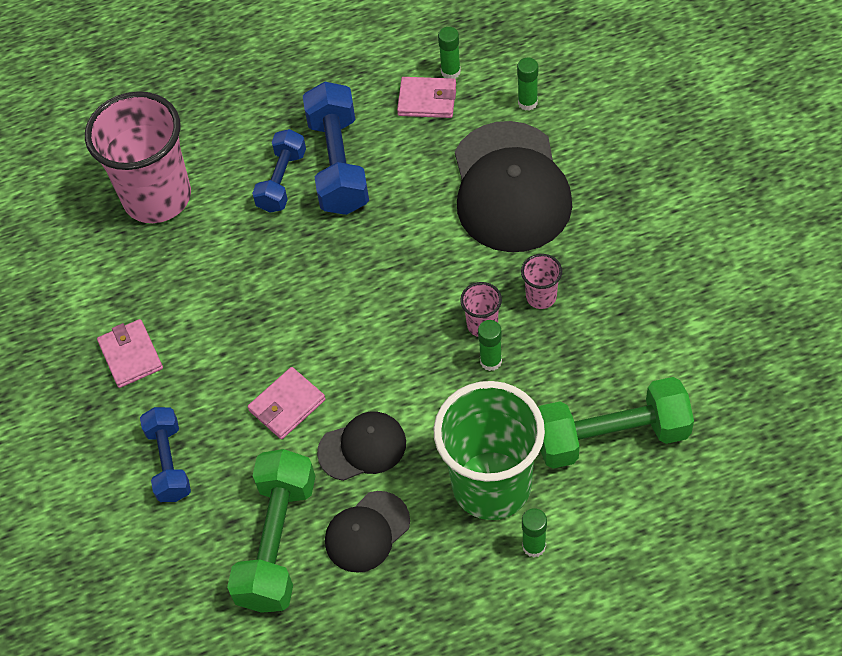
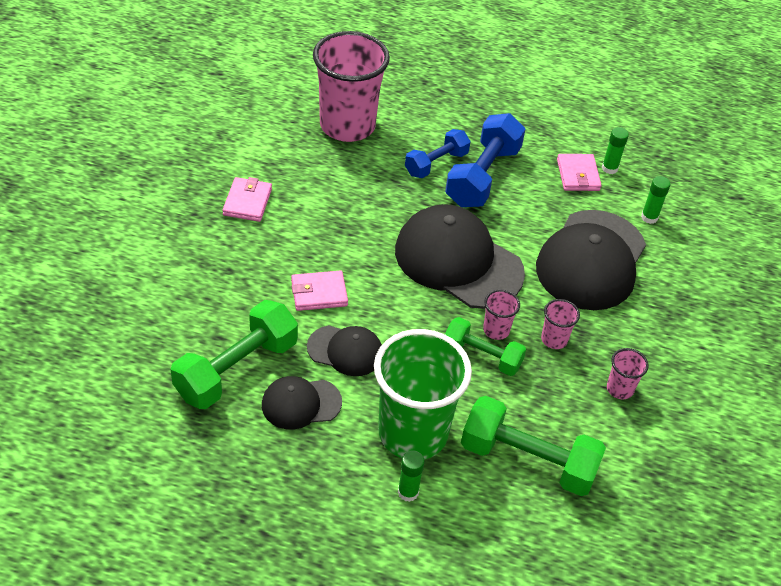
camera: 25 degrees right, 10 degrees down
(169, 462) = (213, 277): blue dumbbell -> none
(390, 276) = (458, 261): none -> black cap
(427, 100) = (578, 175): pink wallet -> pink wallet turned 45 degrees clockwise
(491, 361) = (482, 356): green glue stick -> green dumbbell
(635, 306) = (620, 389): none -> pink cup

